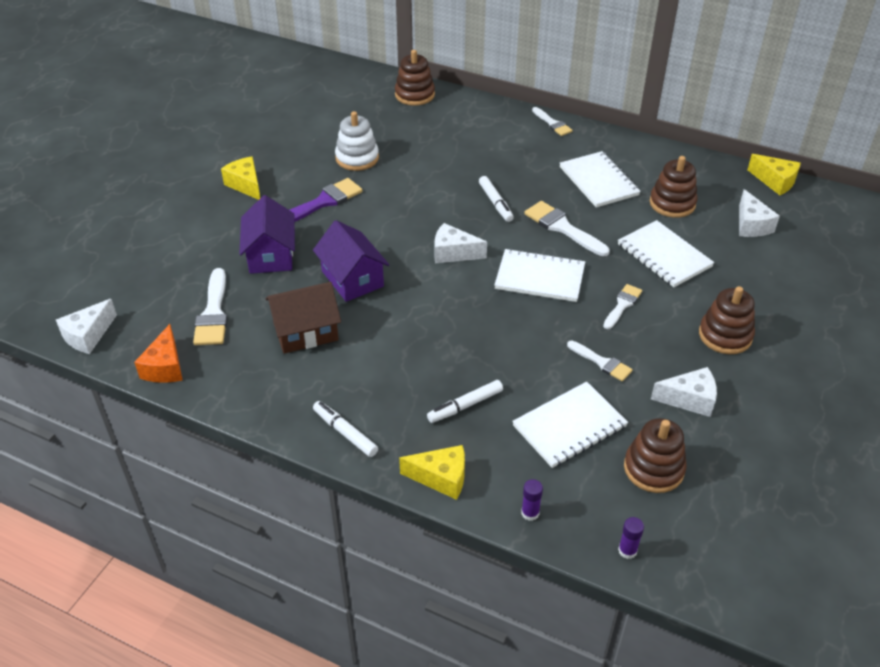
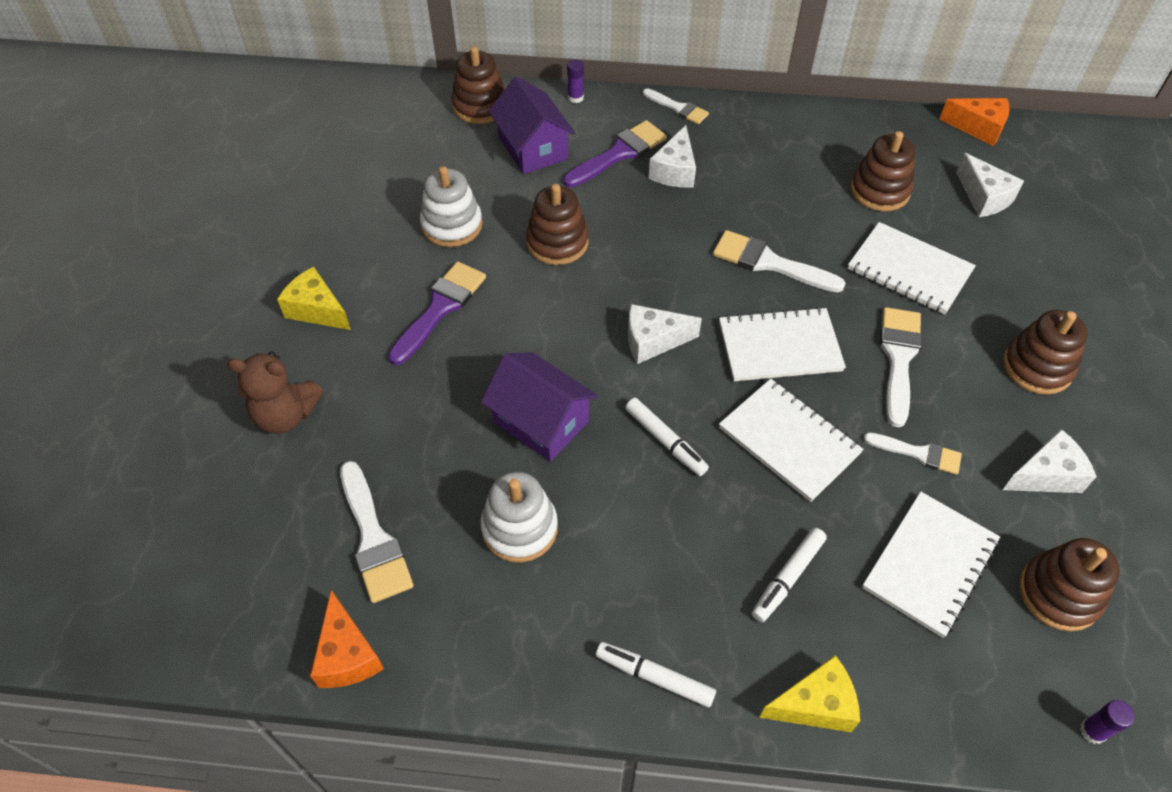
camera: 20 degrees left, 10 degrees up
(88, 335) = (203, 638): white cheese -> white cheese (674, 171)
(196, 236) = (286, 415): none -> brown teddy bear
(271, 255) = (409, 416): purple house -> purple house (533, 148)
(306, 332) = (519, 528): brown house -> white stacking toy
(421, 183) = (557, 242): none -> brown stacking toy
(494, 141) = (619, 153): none -> purple brush
(495, 203) = (668, 248): white marker -> white marker (665, 441)
(530, 513) = (951, 718): purple glue stick -> purple glue stick (575, 98)
(598, 181) = (777, 180): white notebook -> white notebook (789, 441)
(622, 305) = (898, 358): white brush -> white brush, size x1.60
(775, 181) = (978, 128): yellow cheese -> orange cheese

